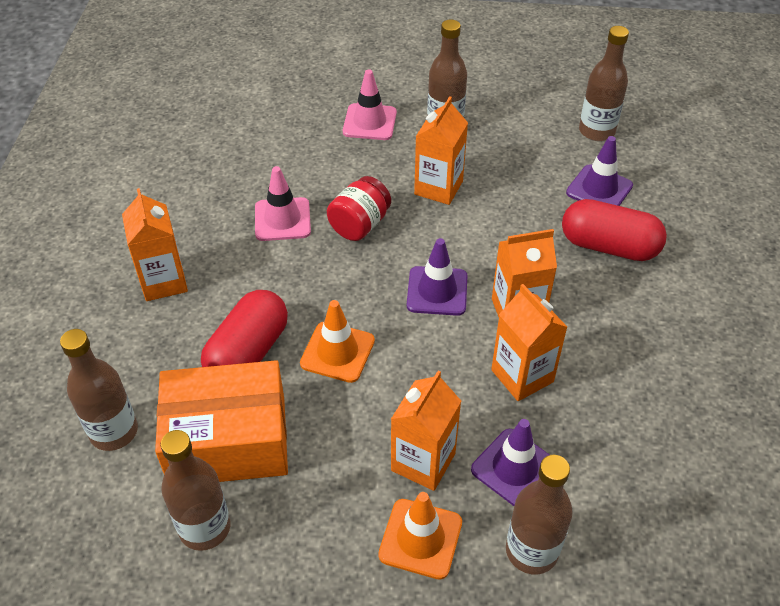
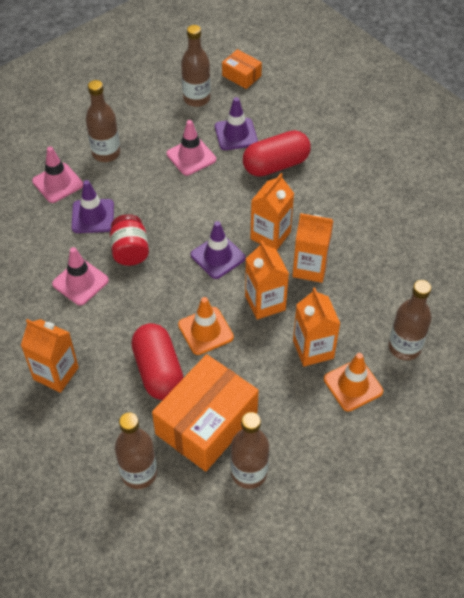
camera: 45 degrees left, 5 degrees up
(438, 188) = (148, 196): orange carton -> orange carton (265, 303)
(514, 468) = (356, 316): purple traffic cone -> purple traffic cone (93, 216)
(525, 180) = (191, 157): none -> pink traffic cone
(673, 138) = (241, 76): none -> orange box

